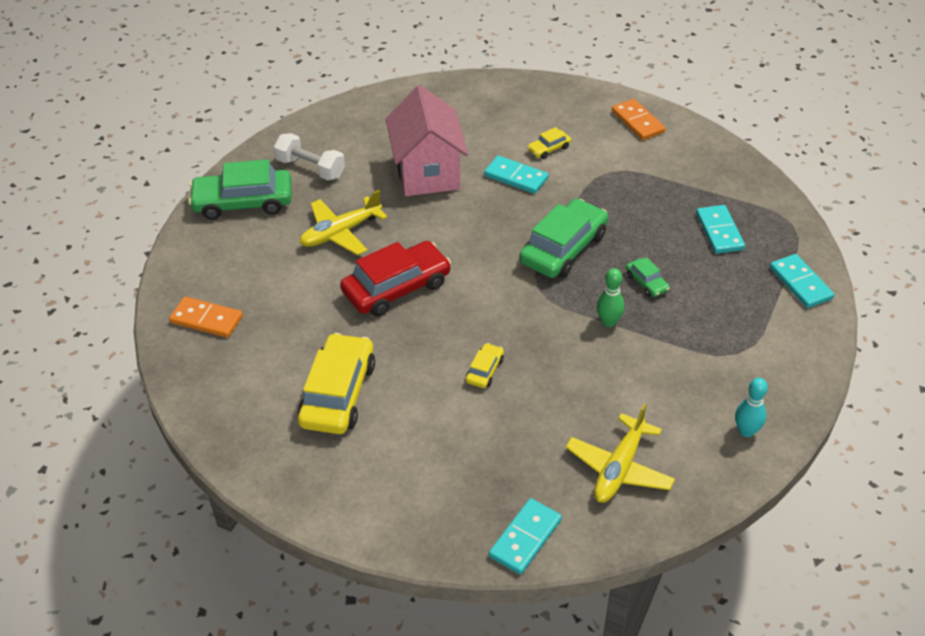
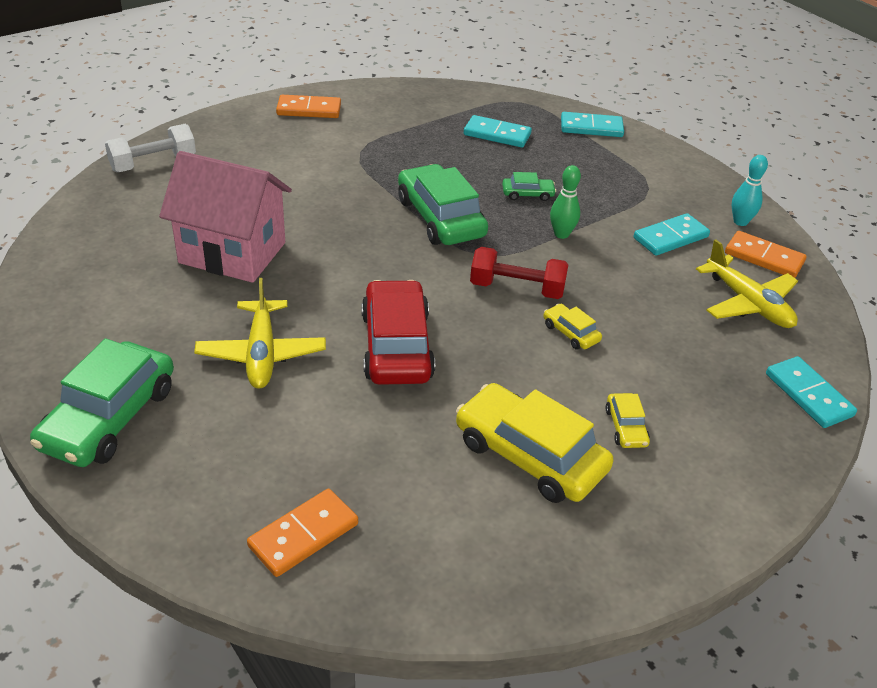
camera: 65 degrees left, 5 degrees down
(311, 168) = (116, 334): white dumbbell -> white dumbbell (153, 163)
(512, 322) = (517, 288): none -> red dumbbell
(516, 177) = (307, 202): turquoise domino -> turquoise domino (670, 238)
(549, 149) = (287, 168): yellow car -> yellow car (626, 427)
(702, 463) = (764, 257): none -> orange domino

